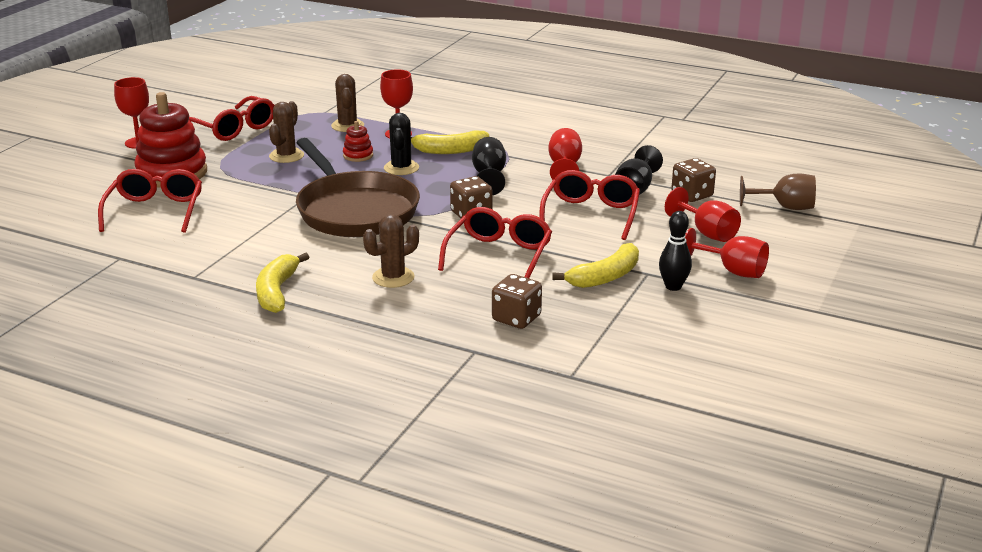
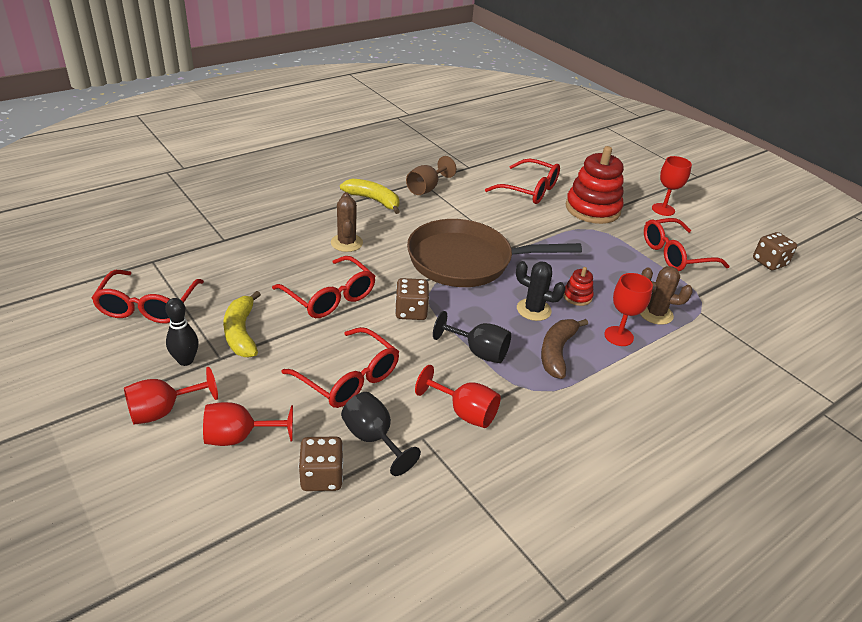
camera: 115 degrees right, 10 degrees up
(286, 156) = (598, 262): brown cactus -> none
(450, 150) = (557, 352): yellow banana -> brown banana
(516, 318) = (239, 269): brown dice -> brown dice (769, 262)
(639, 340) = (148, 306): none -> red glasses
(784, 207) = (222, 543): brown goblet -> brown goblet (426, 188)

